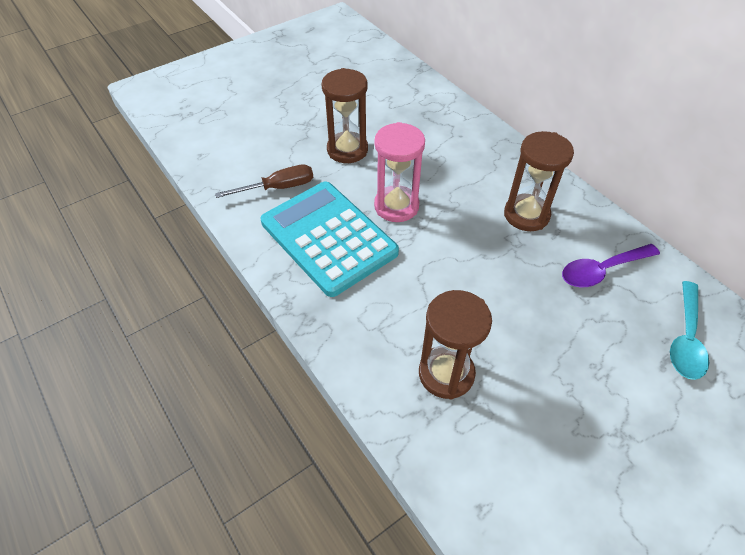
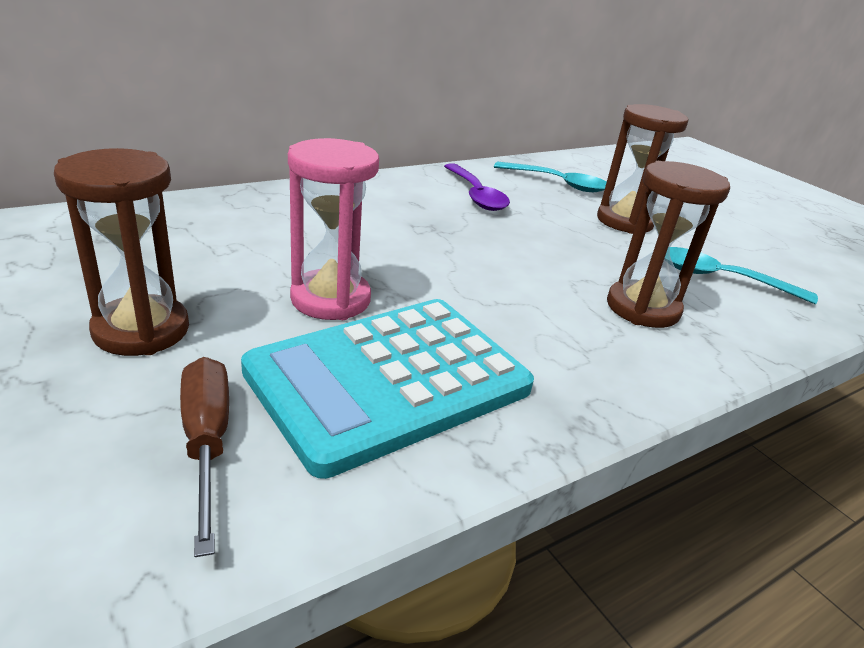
camera: 90 degrees left, 20 degrees down
(526, 215) = (382, 212): brown hourglass -> brown hourglass (624, 221)
(528, 454) = (720, 278): none -> turquoise spoon

